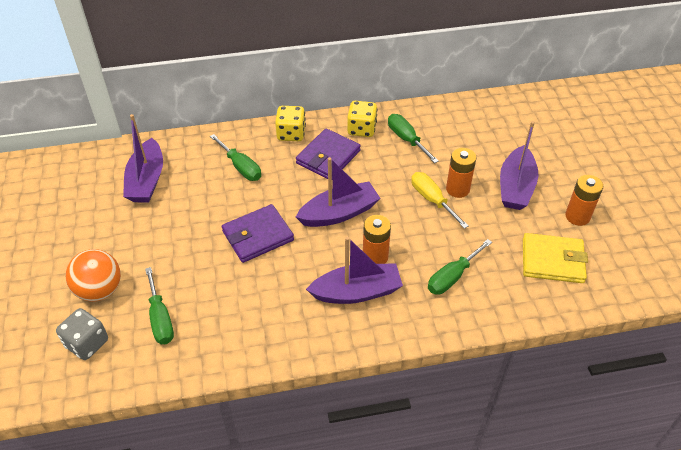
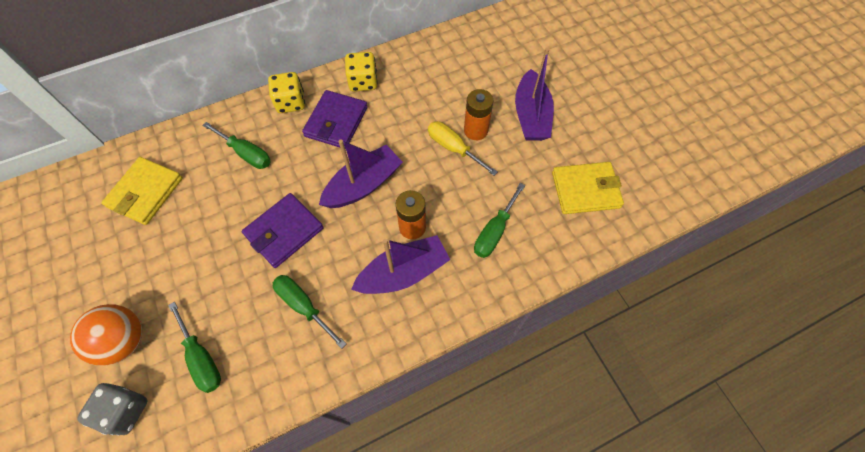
camera: 15 degrees left, 15 degrees up
(146, 180) = (145, 192): purple boat -> yellow wallet
(406, 139) = (411, 84): green screwdriver -> green screwdriver (303, 306)
(577, 216) = (597, 135): orange battery -> none

